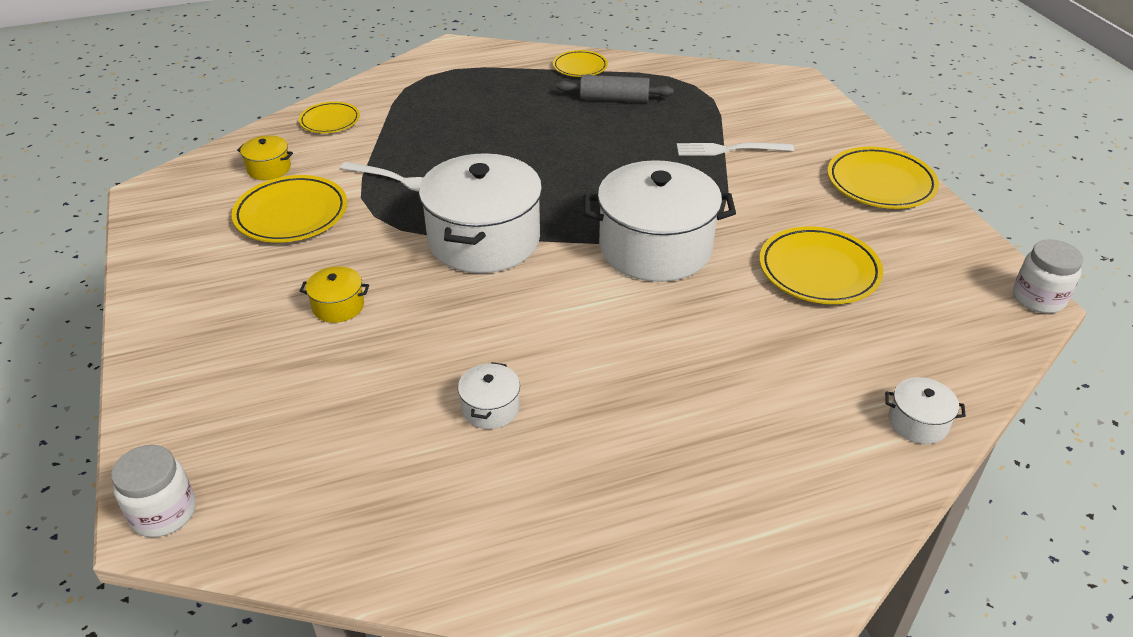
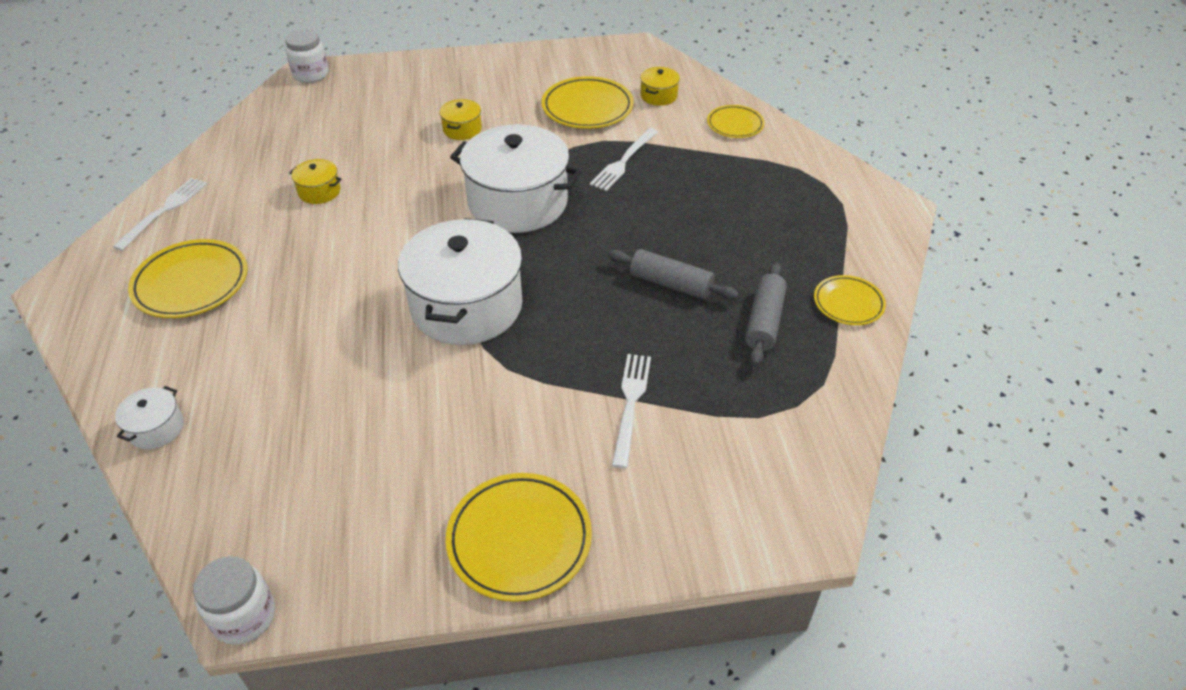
camera: 100 degrees right, 5 degrees up
(490, 408) = (319, 191): white pot -> yellow pot
(567, 574) = (164, 211): none -> white fork
(584, 141) = (670, 284): none -> grey rolling pin
(819, 271) = (381, 421): yellow plate -> yellow plate (191, 283)

